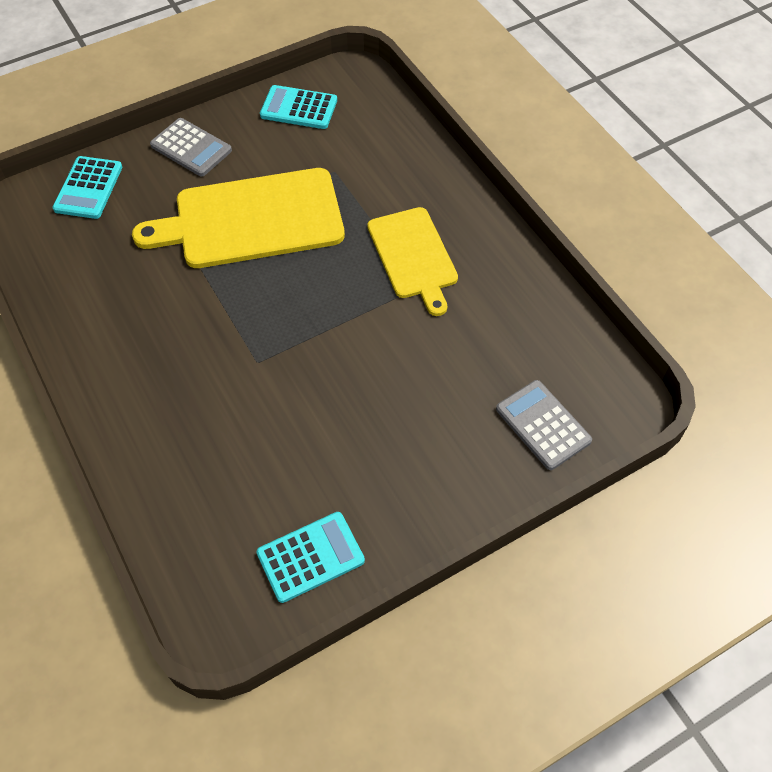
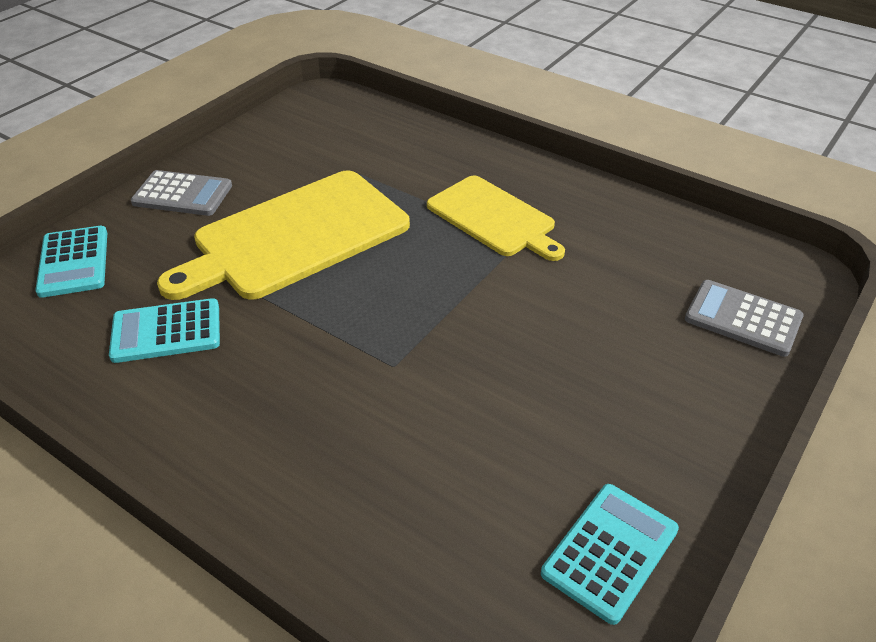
camera: 25 degrees left, 15 degrees down
(299, 108) = (284, 134): turquoise calculator -> turquoise calculator (166, 331)

